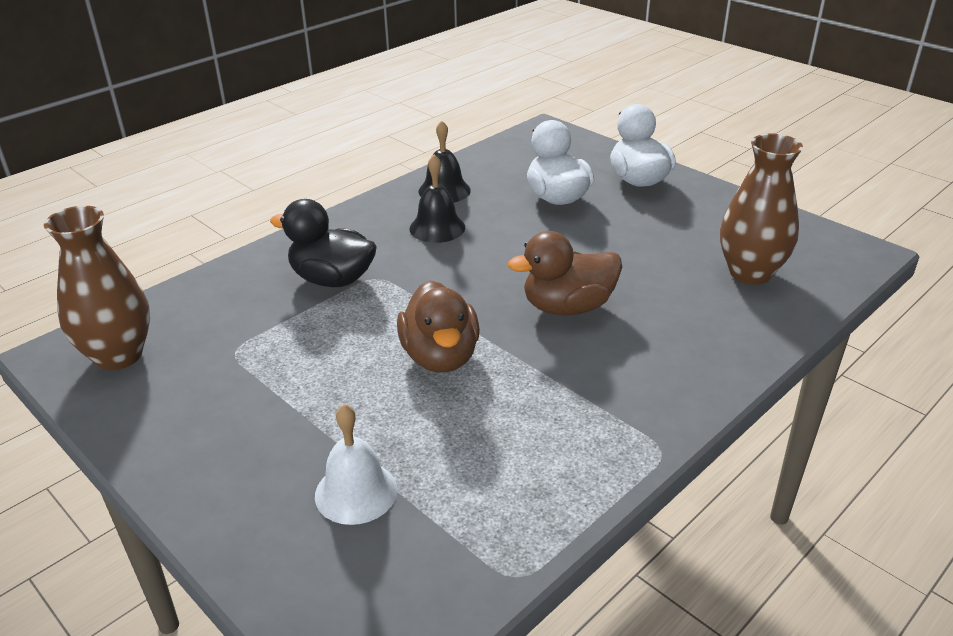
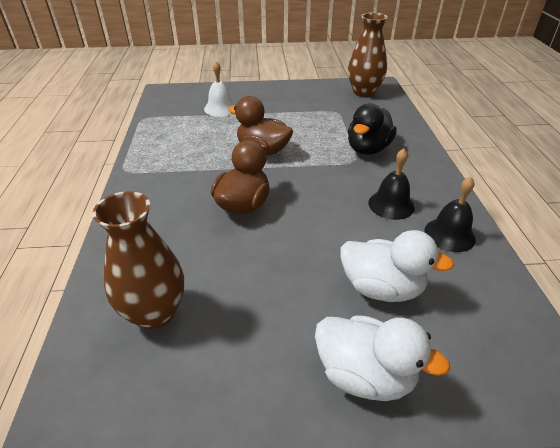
camera: 130 degrees right, 5 degrees up
(332, 279) = (368, 149): black duck -> black duck turned 150 degrees clockwise

